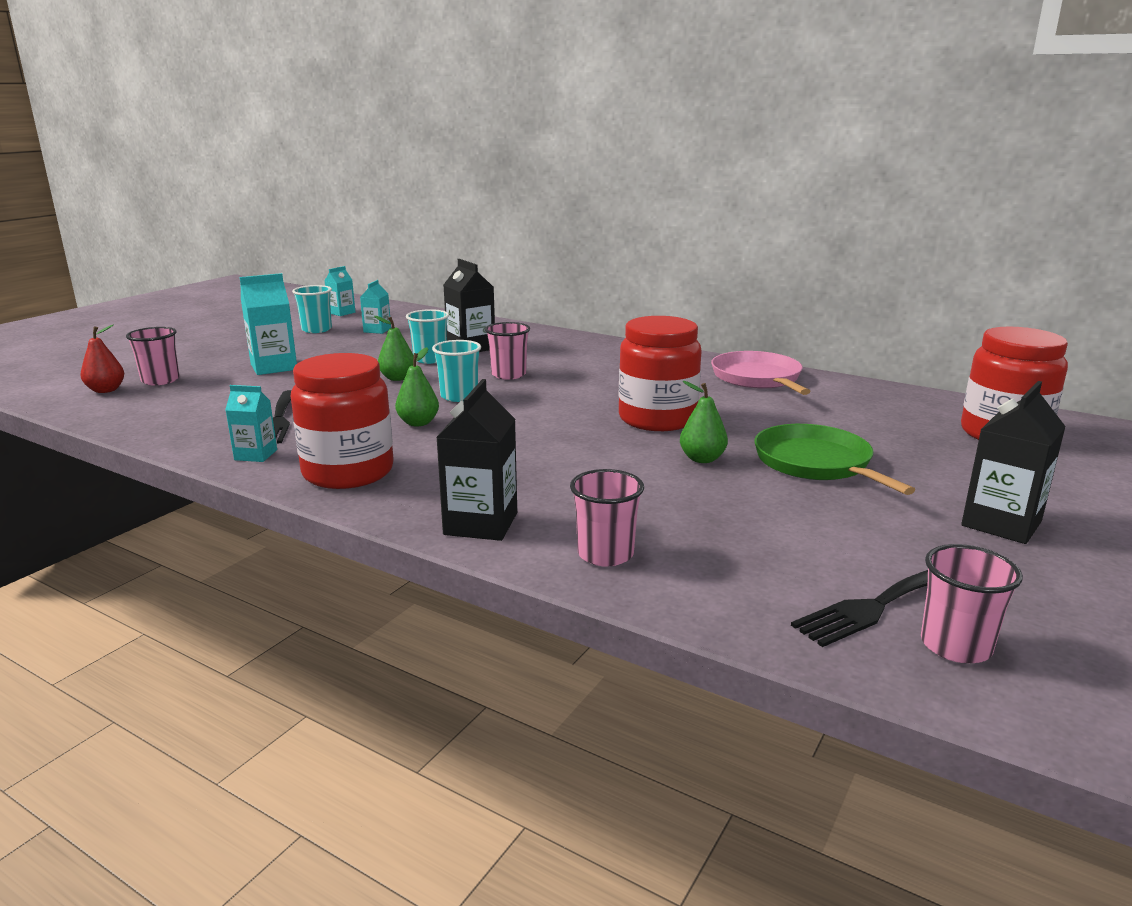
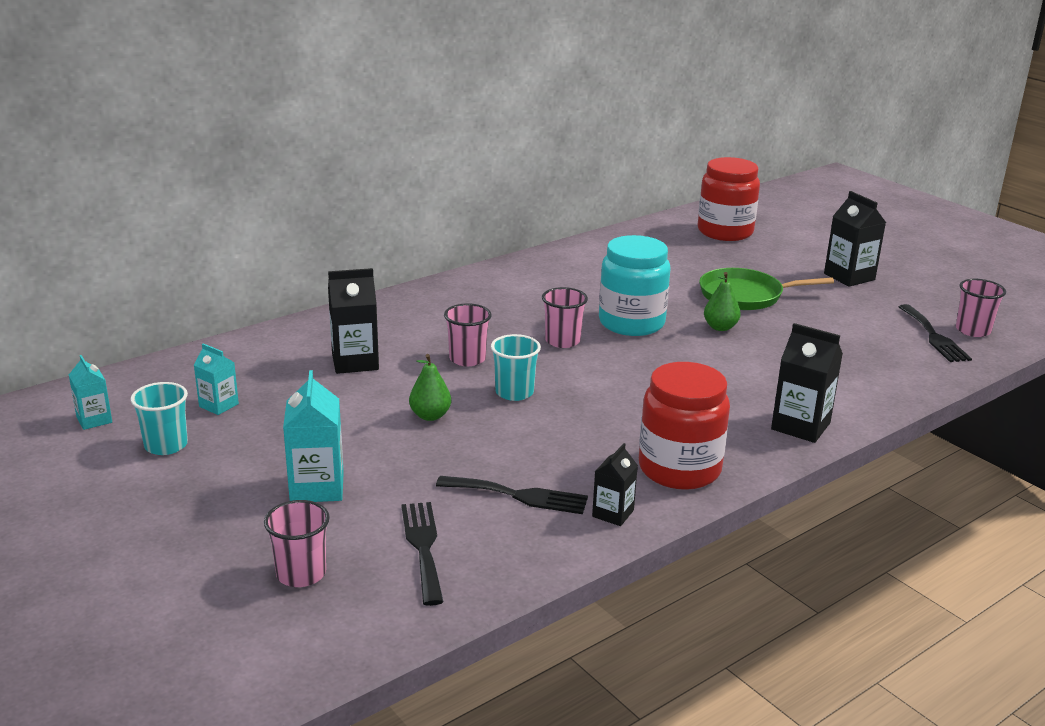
camera: 70 degrees left, 5 degrees up
(106, 390) = (309, 618): red pear -> none
(195, 404) = (423, 547): none -> black fork
(256, 455) = (613, 513): turquoise carton -> black carton
(418, 423) = (576, 422): green pear -> none
(430, 359) = (377, 389): turquoise cup -> none
(605, 554) = (858, 392): pink cup -> pink cup (562, 341)
(657, 419) = (631, 323): red jar -> turquoise jar
(758, 378) = (563, 265): pink pan -> none

